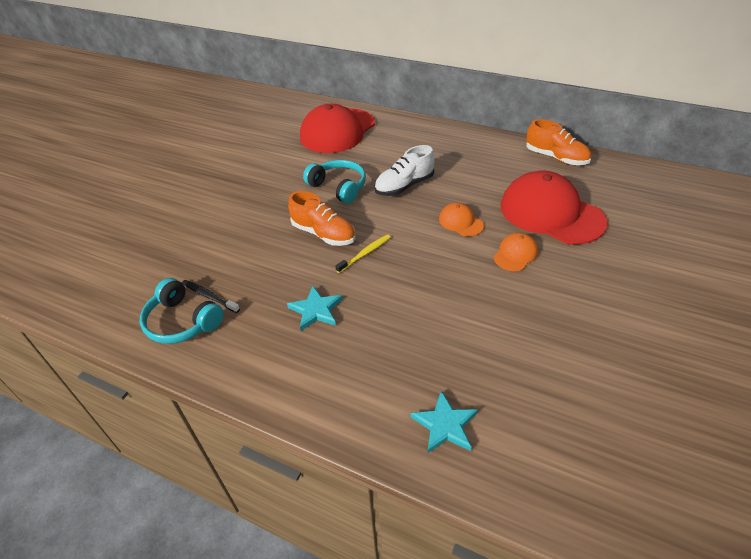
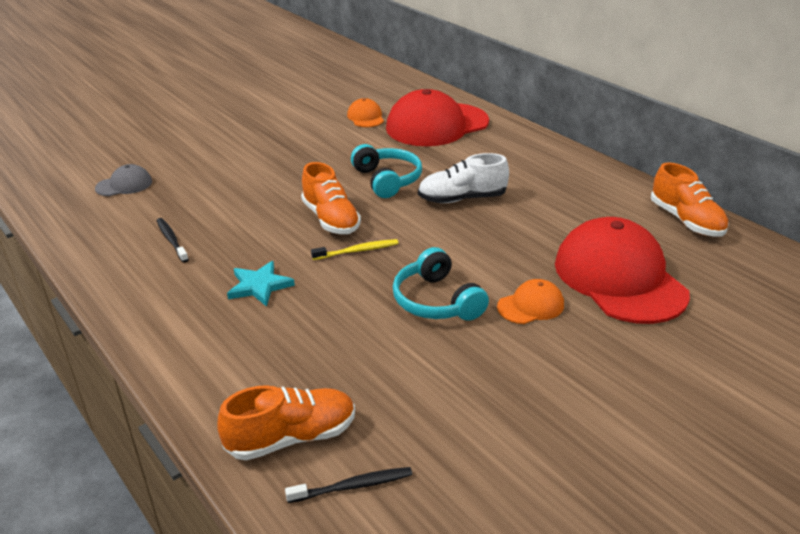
camera: 25 degrees right, 10 degrees down
(122, 260) = (124, 185): none -> grey cap
(182, 322) = (129, 253): turquoise headphones -> turquoise headphones (436, 301)
(445, 425) = (292, 437): turquoise star -> orange shoe
(461, 222) = (495, 253): orange cap -> orange cap (365, 117)
(517, 442) = (353, 486): none -> black toothbrush

